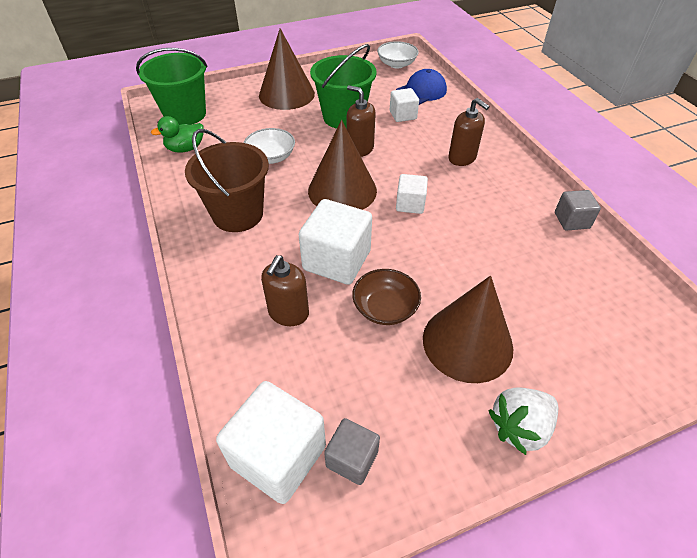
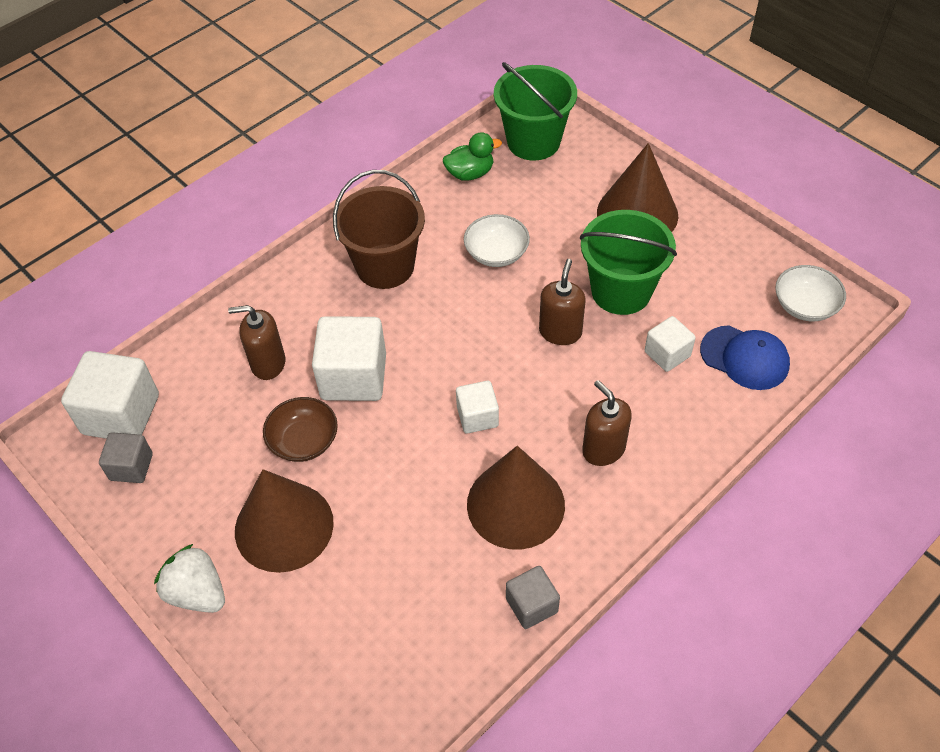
camera: 70 degrees right, 5 degrees up
(185, 149) = (470, 173): green duck -> green duck turned 120 degrees clockwise
(342, 190) = (470, 342): brown cone -> brown cone (515, 504)
(462, 158) = (603, 449): brown soap dispenser -> brown soap dispenser turned 120 degrees clockwise

